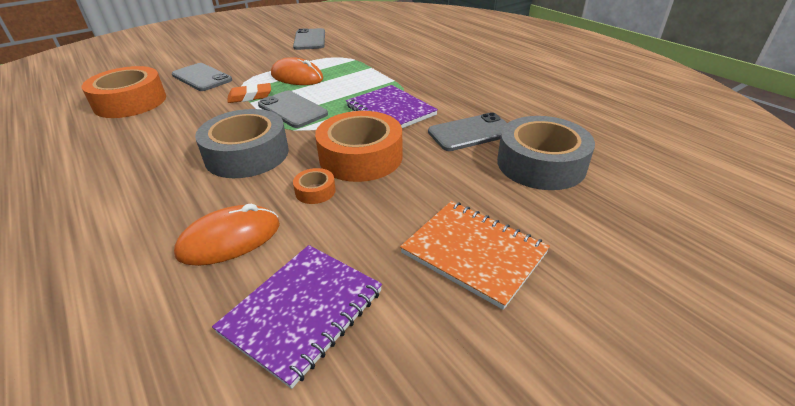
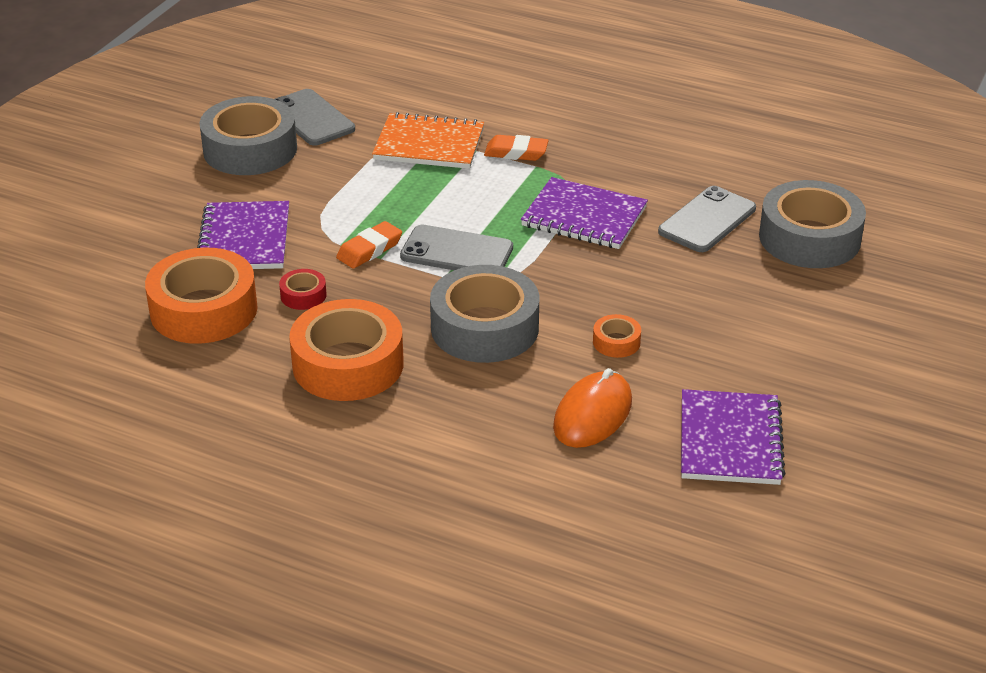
camera: 30 degrees left, 0 degrees up
(184, 108) = (303, 295): none -> red tape
(201, 78) = (244, 239): grey phone -> purple notebook
(264, 45) = (250, 149): none -> grey tape
(297, 77) = (390, 197): orange mouse -> none
(361, 157) = (619, 289): orange tape -> orange tape (348, 364)
(391, 72) = (516, 152): none -> orange eraser
(473, 253) = (820, 347): orange notebook -> orange notebook (429, 144)

